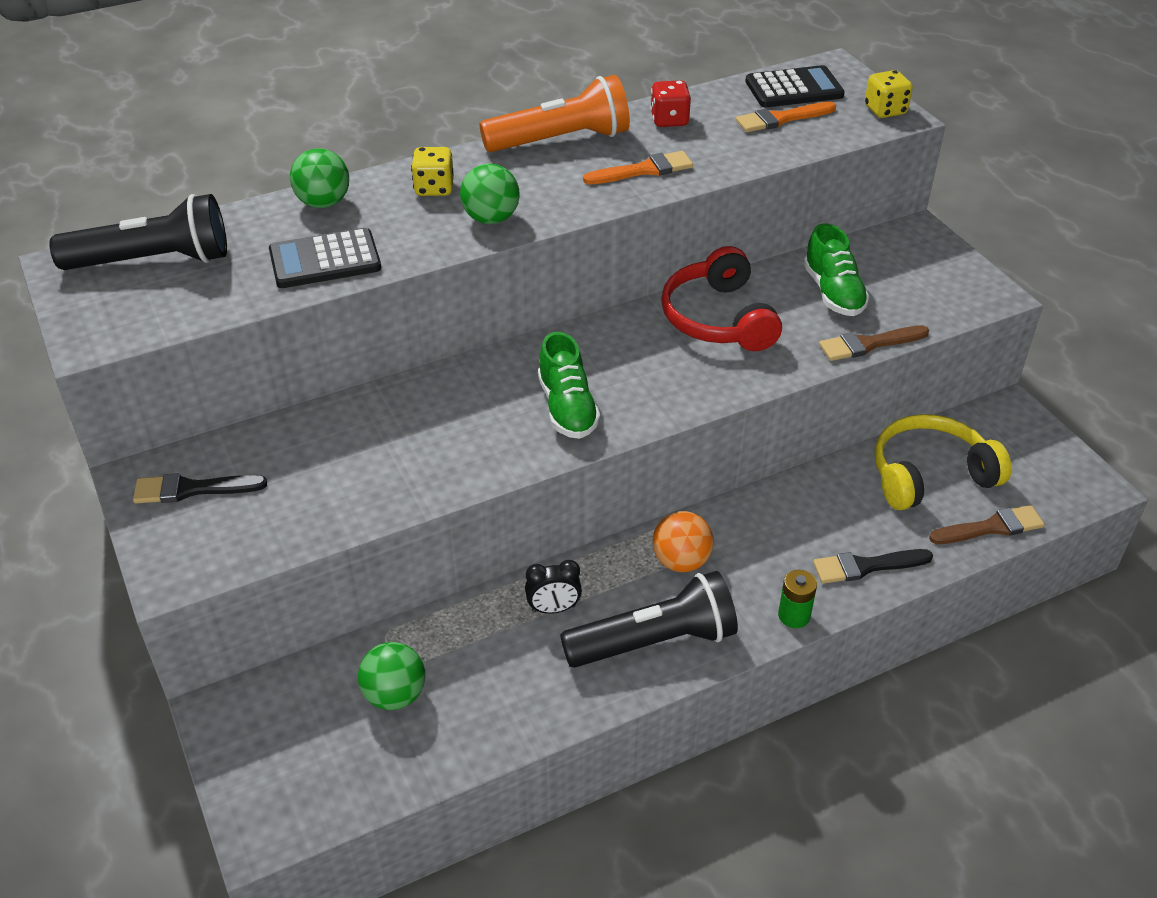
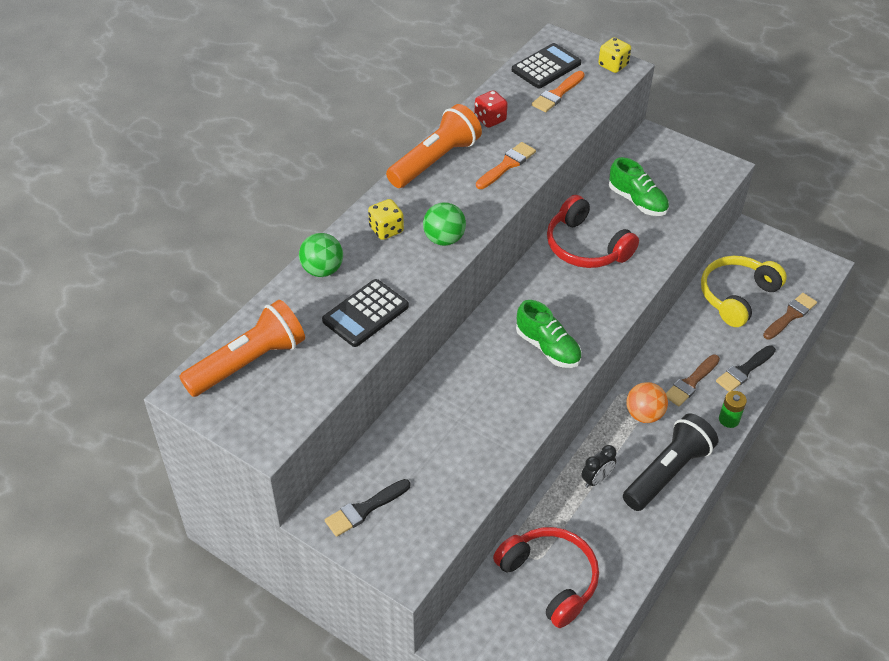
camera: 30 degrees left, 5 degrees up
(153, 261) = (248, 362): black flashlight -> orange flashlight
(395, 695) = (549, 579): green ball -> red headphones
(868, 344) = (683, 230): brown brush -> brown brush (691, 382)

